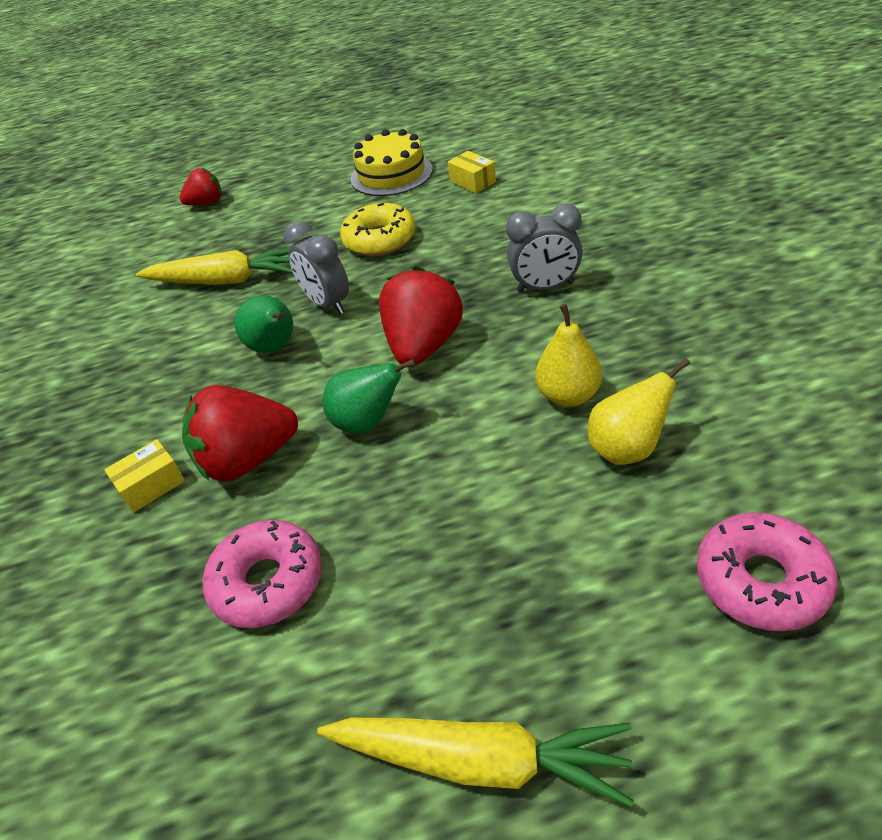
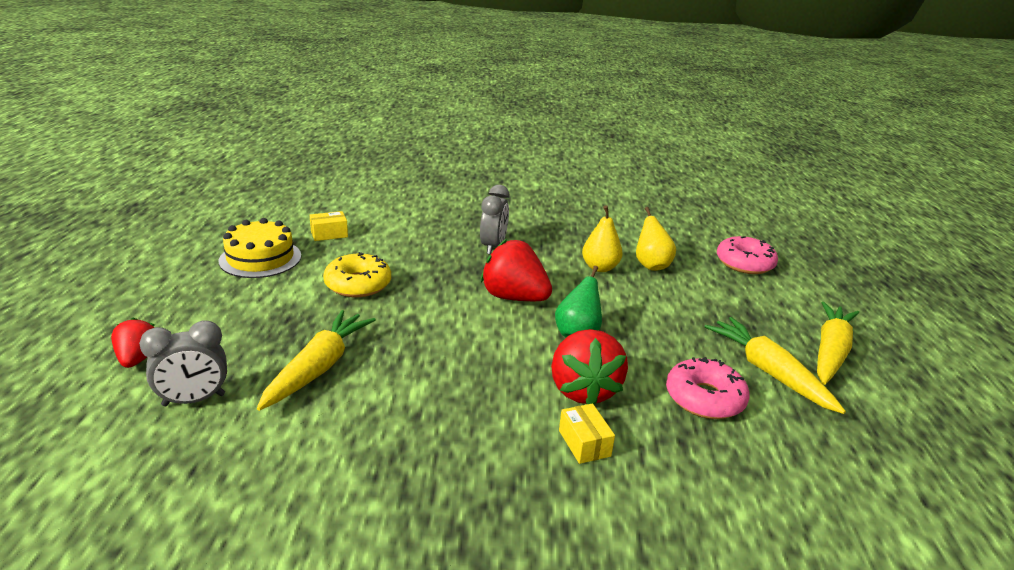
camera: 80 degrees left, 15 degrees down
(274, 348) = (455, 357): green pear -> none
(327, 304) = (421, 323): grey clock -> grey clock (194, 400)
(366, 658) = (768, 372): none -> yellow carrot

